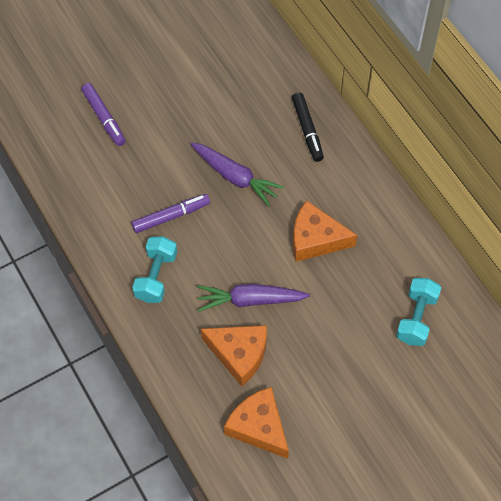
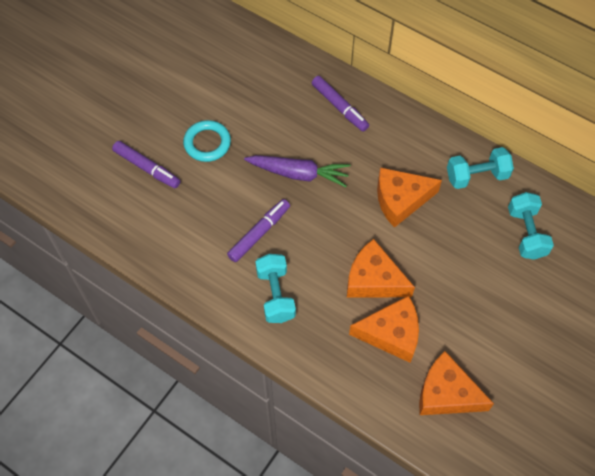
camera: 25 degrees left, 0 degrees up
(168, 116) = (207, 143): none -> turquoise ring
(250, 300) = (373, 280): purple carrot -> orange cheese
(307, 130) = (339, 107): black marker -> purple marker
(400, 246) = (476, 176): none -> turquoise dumbbell

